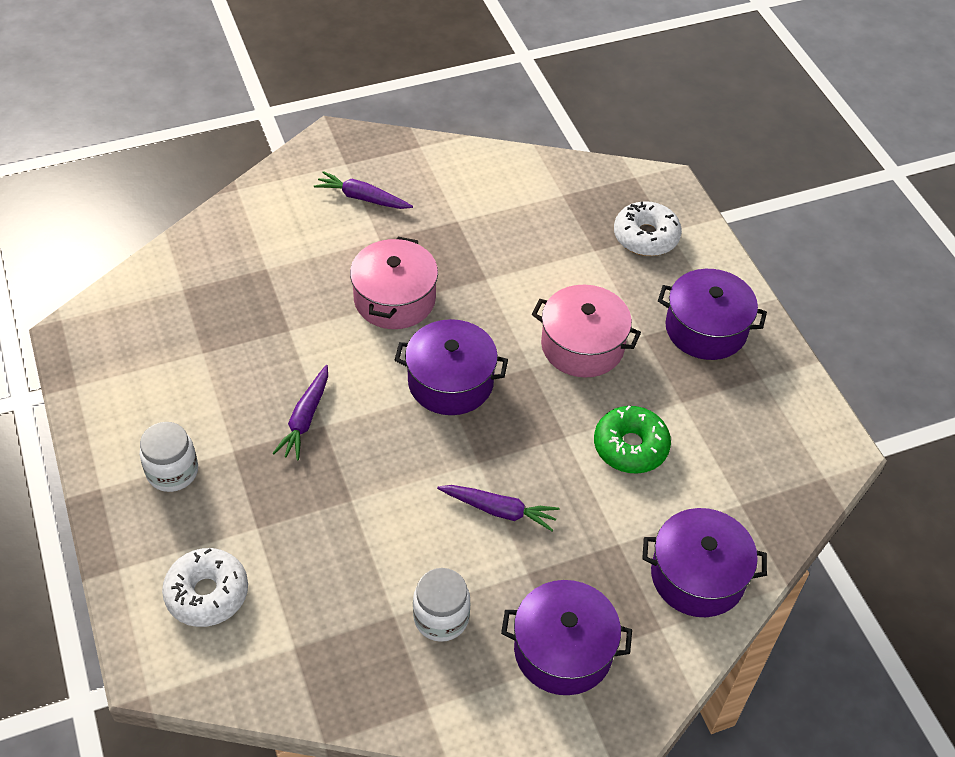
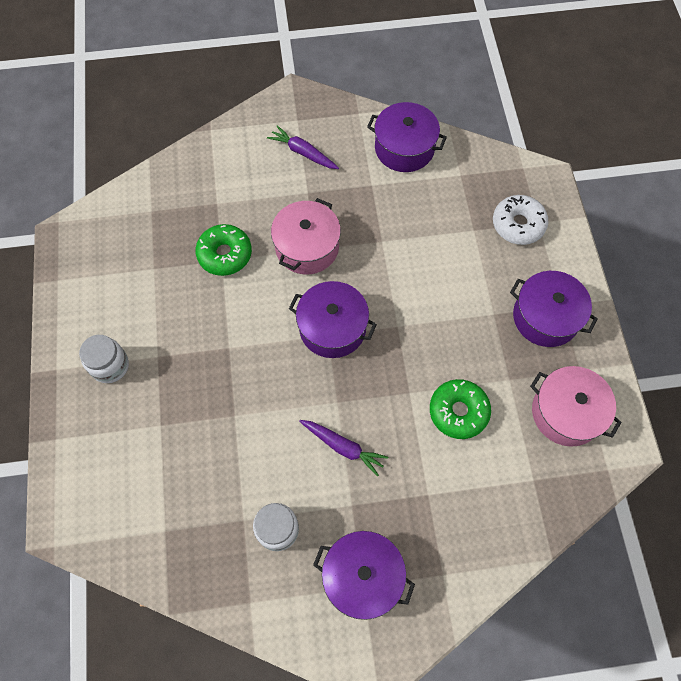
camera: 15 degrees right, 15 degrees up
(207, 593) = (112, 473): white donut -> none
(292, 323) = (225, 254): none -> green donut
(305, 418) = (216, 339): purple carrot -> none
(582, 345) = (443, 314): pink pot -> pink pot (566, 412)
(697, 576) = (483, 535): purple pot -> purple pot (404, 148)

